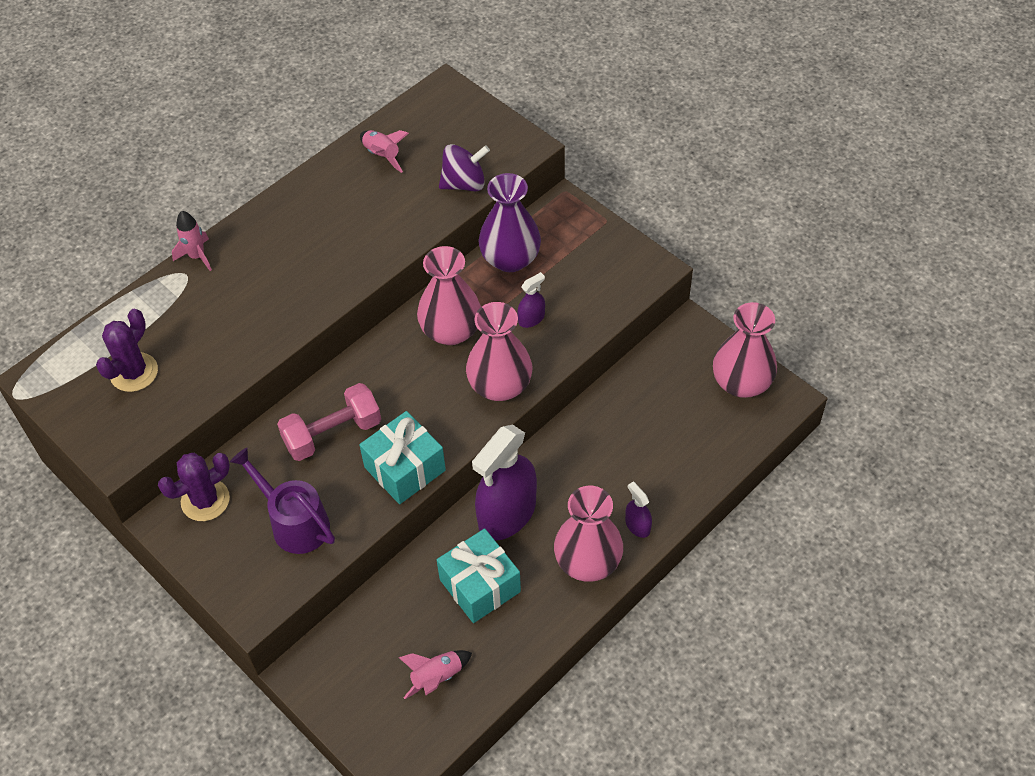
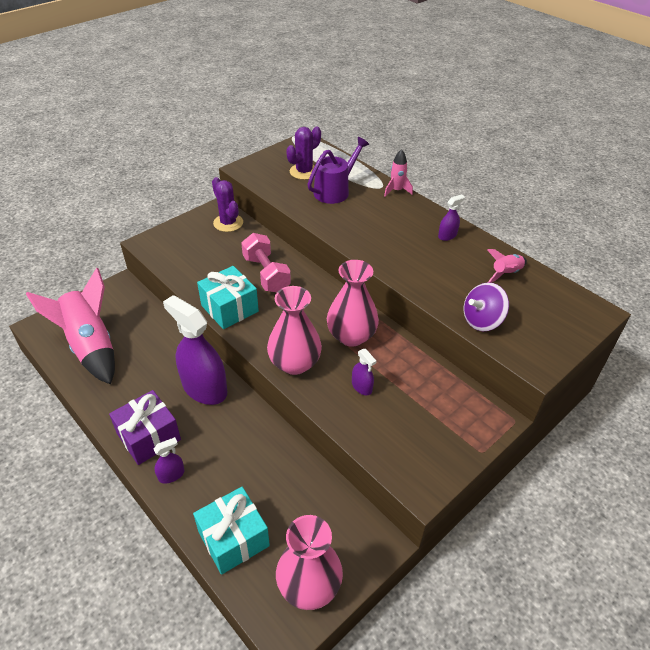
camera: 90 degrees right, 10 degrees down
(134, 372) = (304, 172): purple cactus -> purple cactus turned 75 degrees counterclockwise
(294, 522) = (202, 258): purple watering can -> purple watering can (335, 190)
(306, 205) = (447, 236): none -> purple spray bottle
(437, 677) = (90, 346): pink rocket -> pink rocket, size x2.17
(464, 183) = (482, 321): purple spinning top -> purple spinning top turned 75 degrees clockwise
(480, 585) = (150, 370): turquoise gift -> turquoise gift (233, 539)
(510, 259) = (427, 376): purple vase -> none
(587, 561) = (149, 437): pink vase -> purple gift

